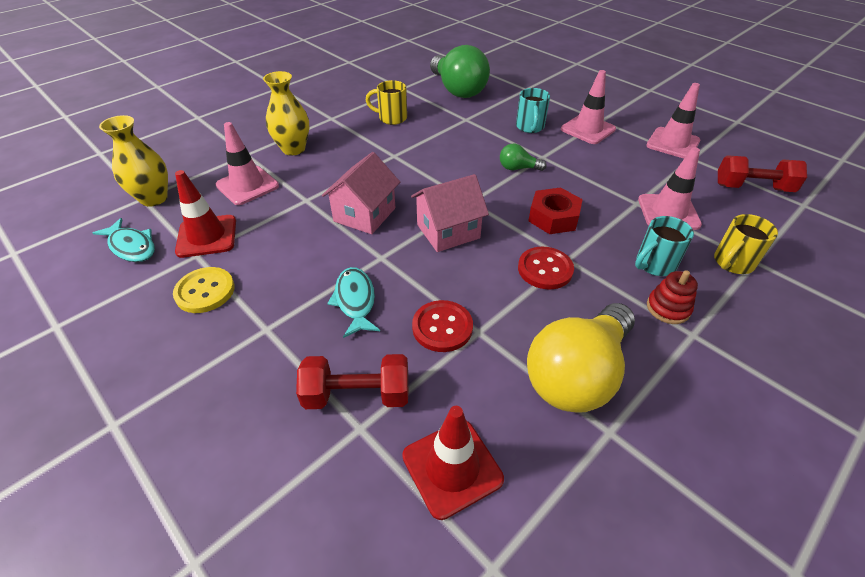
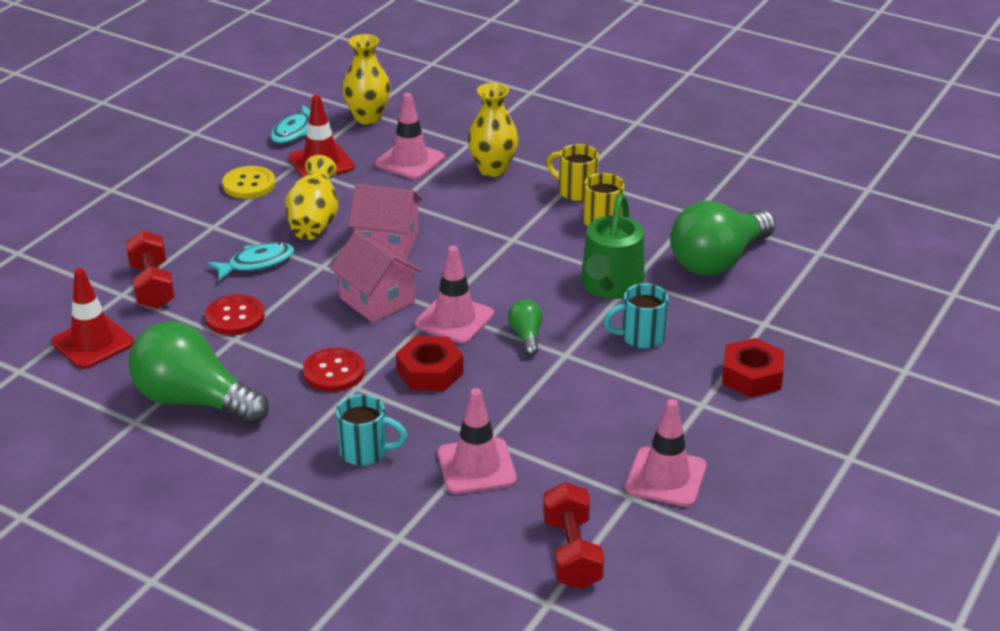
camera: 75 degrees right, 10 degrees down
(306, 253) = (314, 222): none -> yellow vase
(469, 128) = (610, 285): none -> green watering can
(576, 101) = (752, 376): none -> red nut
(577, 374) = (194, 401): yellow light bulb -> green light bulb
(588, 129) = (664, 391): pink traffic cone -> pink traffic cone (454, 319)
(654, 265) = (365, 452): turquoise mug -> turquoise mug turned 150 degrees clockwise
(668, 308) = (295, 460): red stacking toy -> none
(732, 263) = (388, 516): yellow mug -> yellow mug (575, 191)

